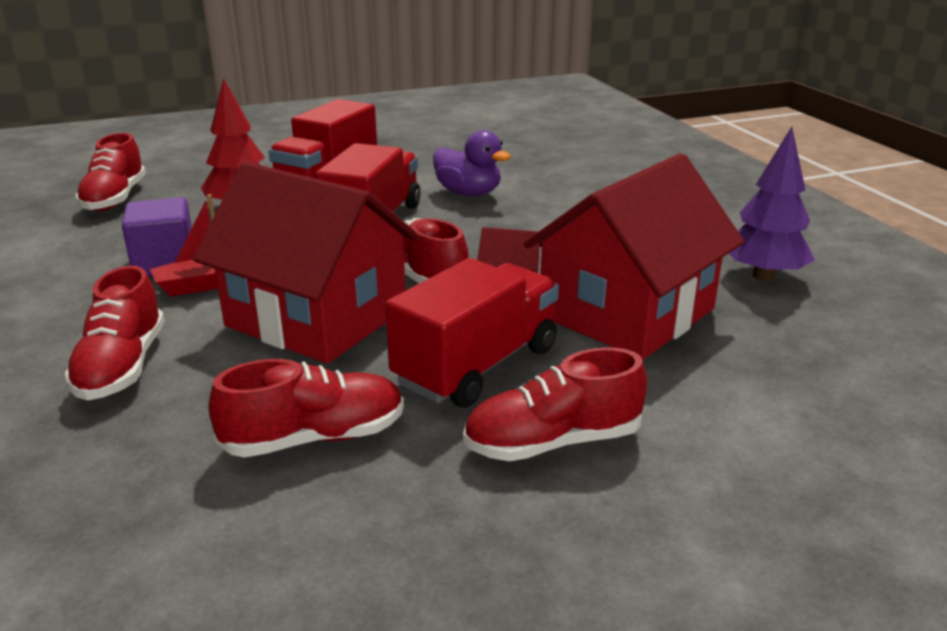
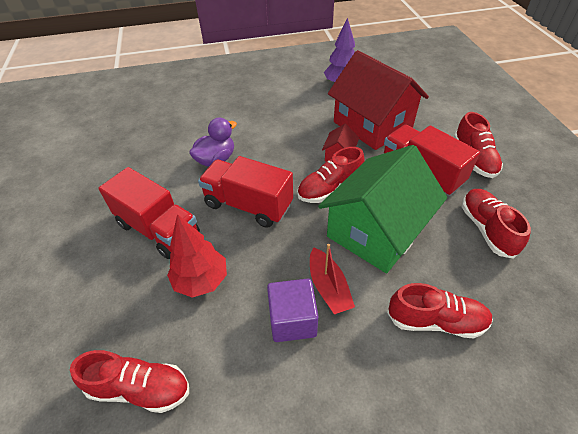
camera: 80 degrees left, 20 degrees up
(316, 317) = (376, 231): red house -> green house

